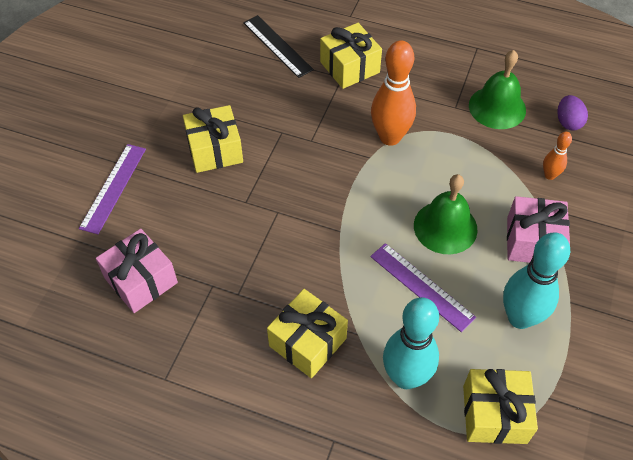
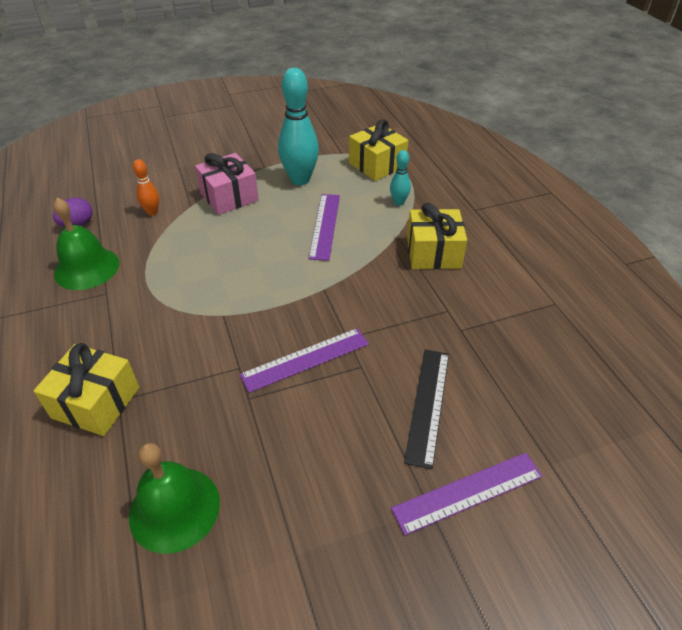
camera: 130 degrees left, 10 degrees down
(141, 280) = (517, 378): pink gift -> none
(215, 150) = (326, 438): yellow gift -> none
(277, 46) = (99, 504): black ruler -> black ruler (428, 405)
(282, 176) = (305, 359): none -> purple ruler
(390, 137) = (185, 314): orange bowling pin -> none
(406, 377) = (398, 202): turquoise bowling pin -> turquoise bowling pin, size x0.50
(445, 227) = (258, 238): green bell -> green bell (174, 508)

